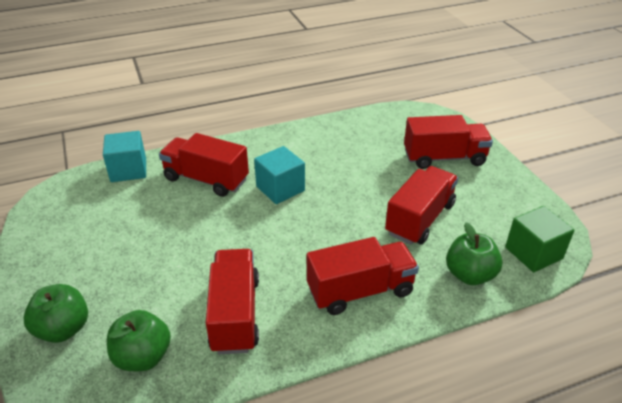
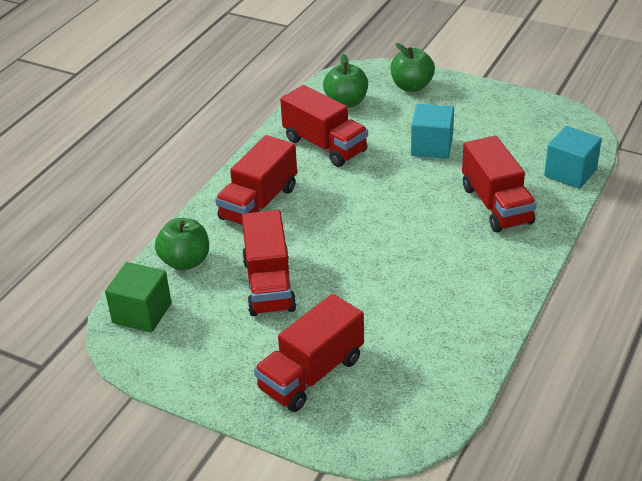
camera: 140 degrees right, 0 degrees up
(206, 179) = (496, 205): red truck -> red truck turned 90 degrees clockwise
(280, 189) = (423, 236): turquoise cube -> turquoise cube (431, 146)

